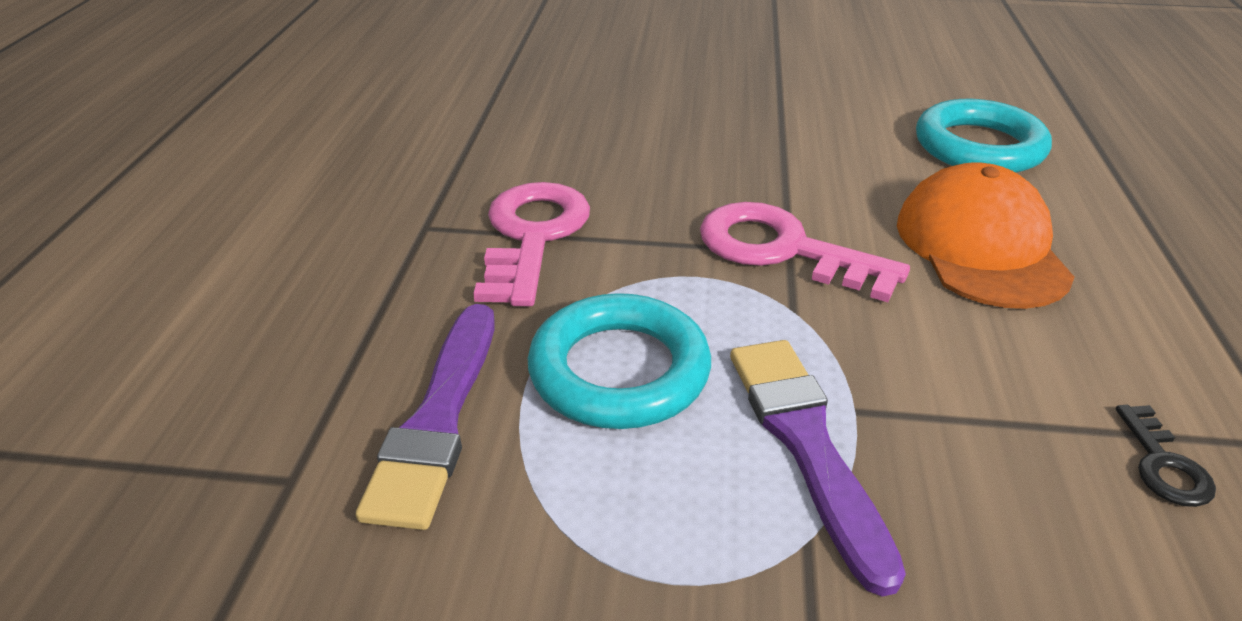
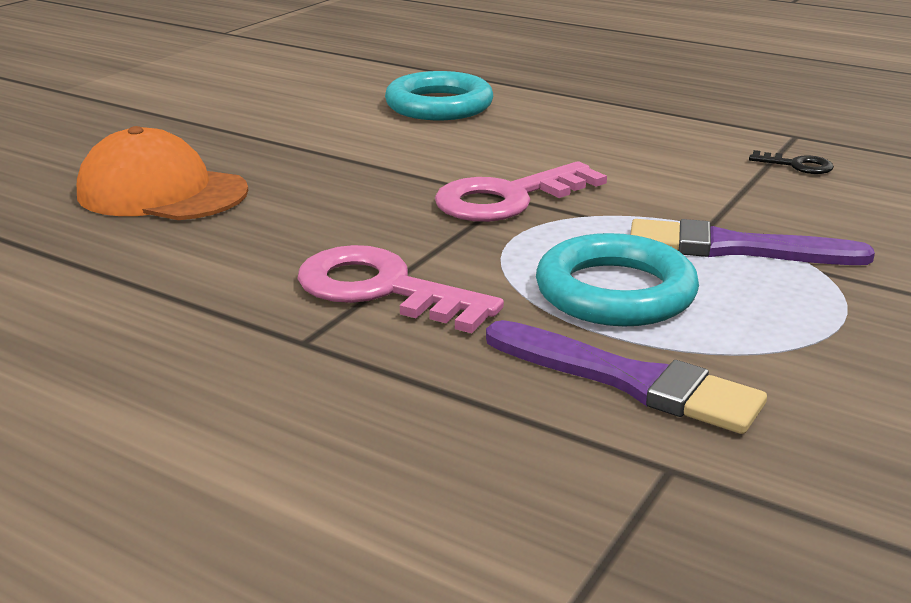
camera: 65 degrees left, 10 degrees down
(981, 247) = (563, 142): orange cap -> orange cap (162, 192)

